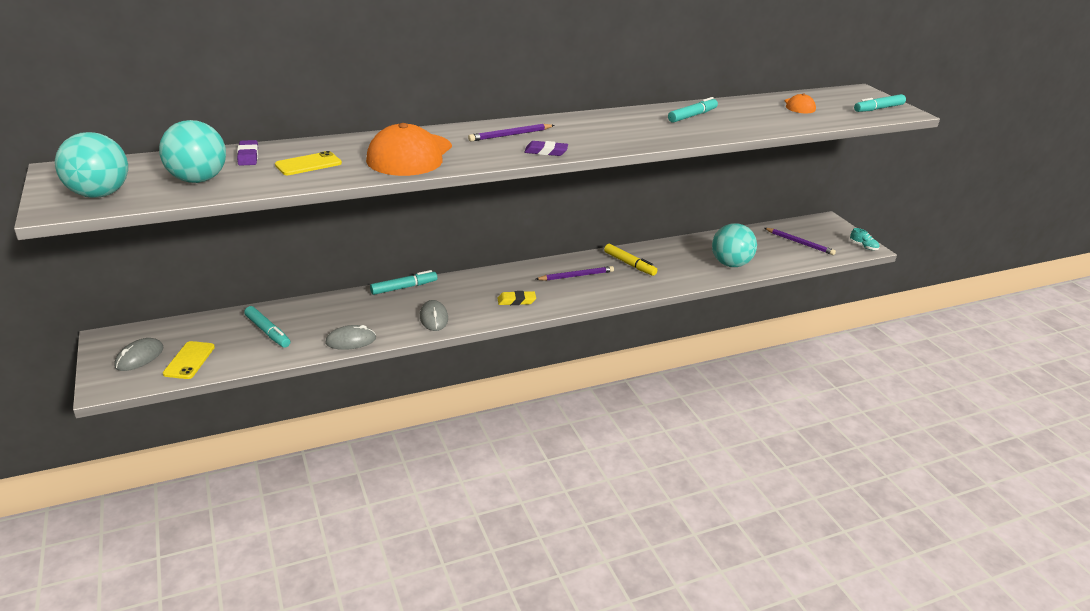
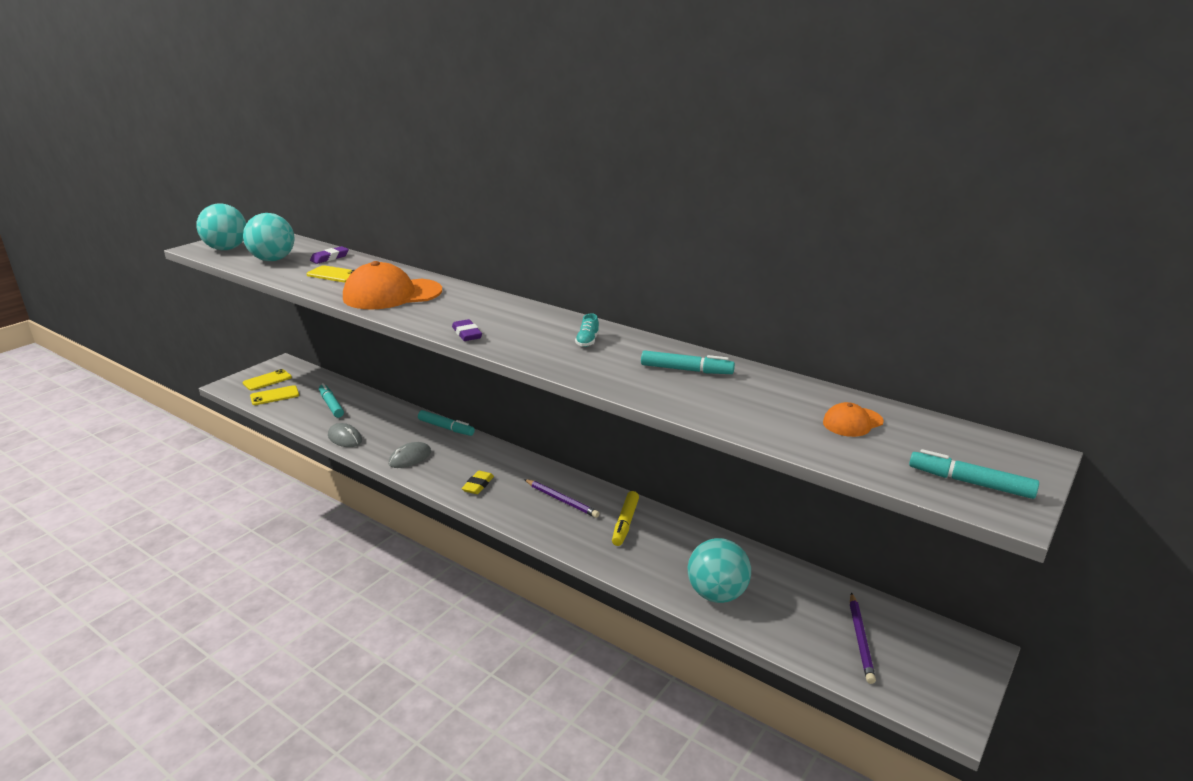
camera: 60 degrees right, 5 degrees down
(139, 357) = (267, 380): grey mouse -> yellow phone
(267, 332) = (331, 405): turquoise marker -> turquoise marker turned 135 degrees clockwise
(510, 135) = (490, 312): purple pencil -> none
(516, 301) = (478, 485): yellow eraser -> yellow eraser turned 60 degrees clockwise
(863, 246) = (946, 711): turquoise shoe -> turquoise shoe (587, 341)

